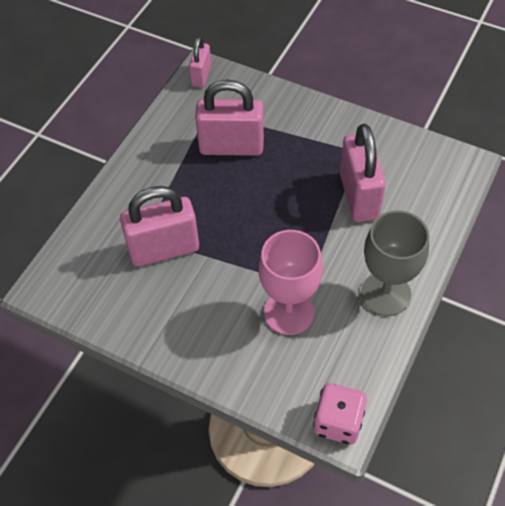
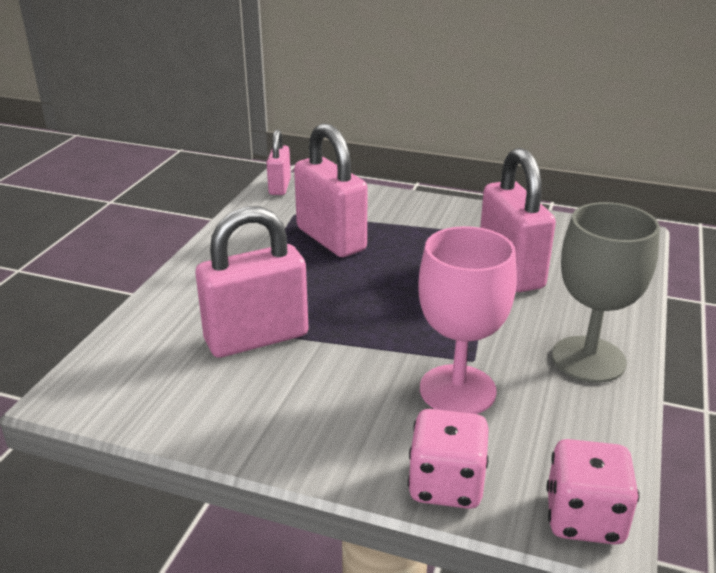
camera: 10 degrees left, 25 degrees down
(231, 147) = (331, 239): pink padlock -> pink padlock turned 60 degrees clockwise
(263, 388) = (446, 485): none -> pink dice

